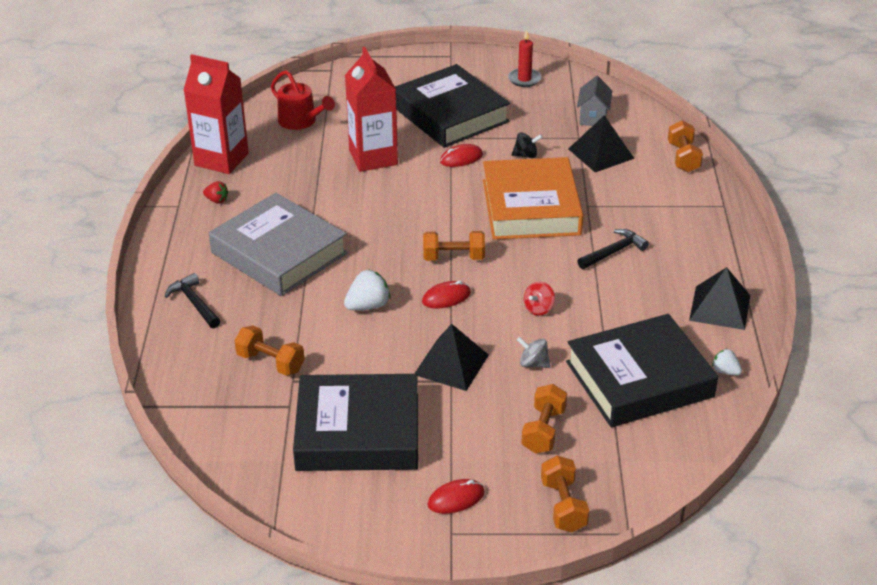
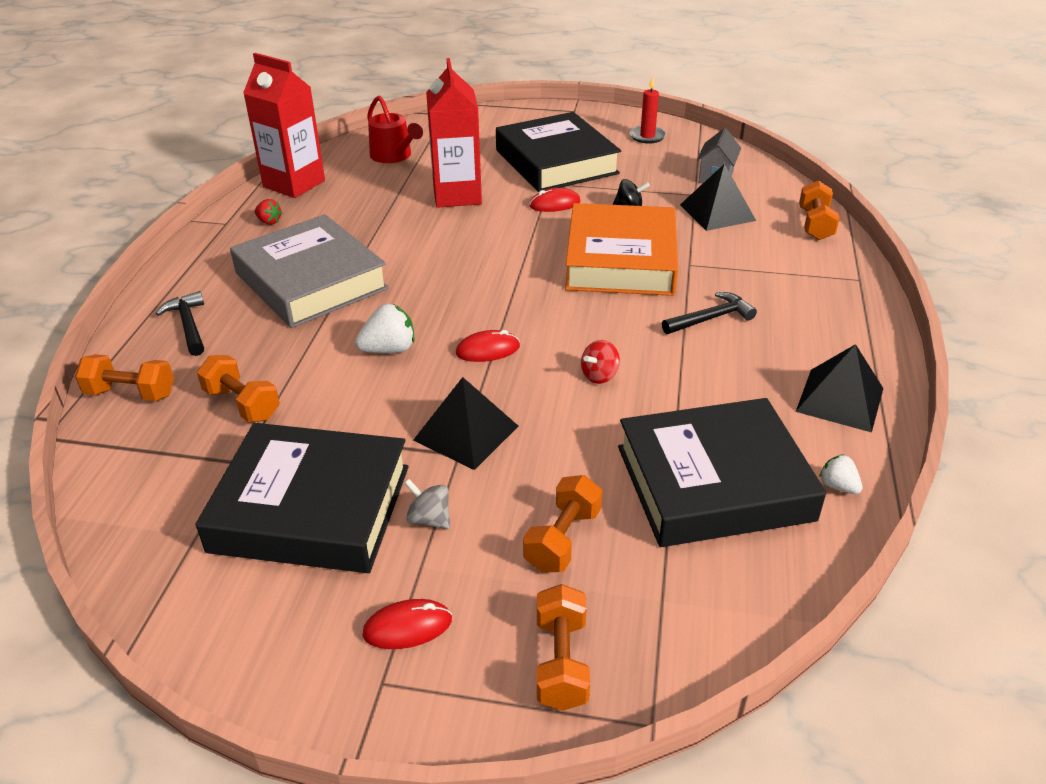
camera: 10 degrees right, 0 degrees up
(453, 257) = (512, 305): orange dumbbell -> orange dumbbell (131, 393)
(533, 363) = (573, 444): grey spinning top -> grey spinning top (429, 519)

